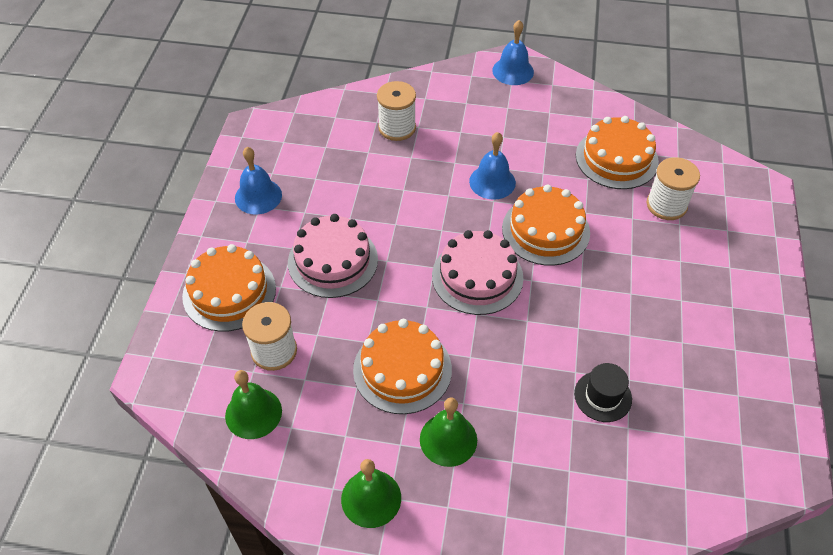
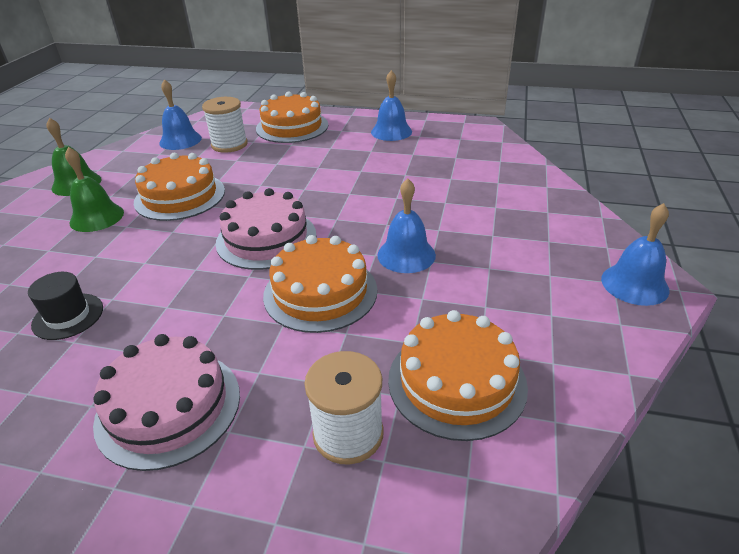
camera: 95 degrees right, 15 degrees down
(253, 413) = (180, 140): green bell -> blue bell
(333, 261) = (311, 164): pink cake -> pink cake (168, 407)
(397, 128) = (490, 193): white spool -> none

